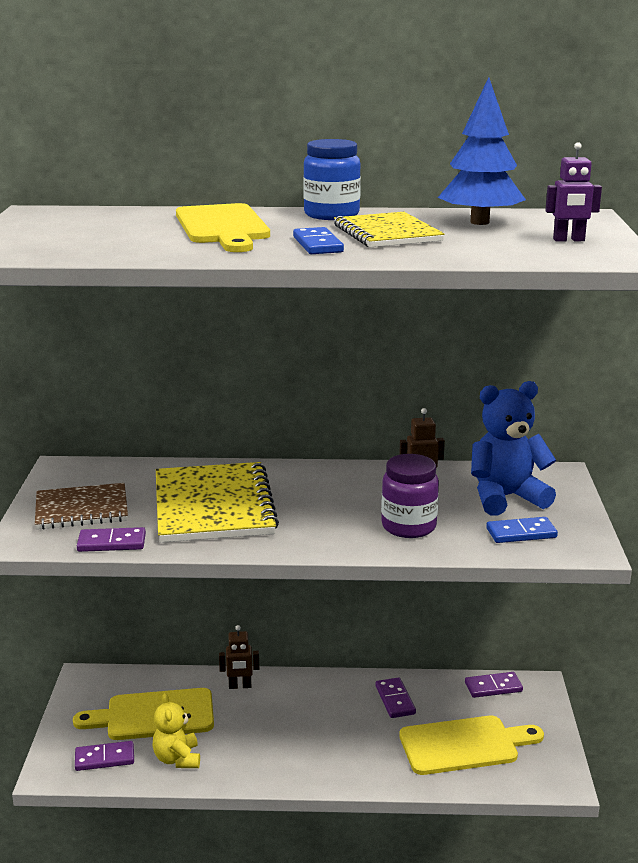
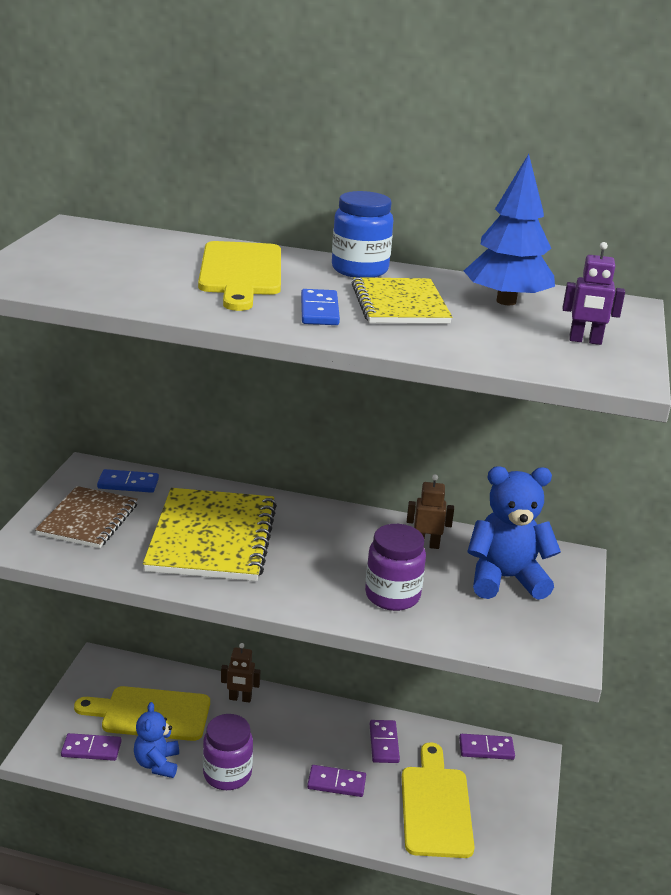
camera: 10 degrees right, 5 degrees up
(81, 509) = (88, 519): brown notebook -> brown notebook turned 75 degrees counterclockwise
(112, 543) = (100, 563): purple domino -> purple domino (336, 783)
(177, 759) = (157, 763): yellow teddy bear -> blue teddy bear
(252, 755) = (227, 774): none -> purple jar
(464, 745) = (435, 806): yellow cutting board -> yellow cutting board turned 90 degrees counterclockwise
(521, 533) = (503, 624): blue domino -> blue domino (128, 483)

